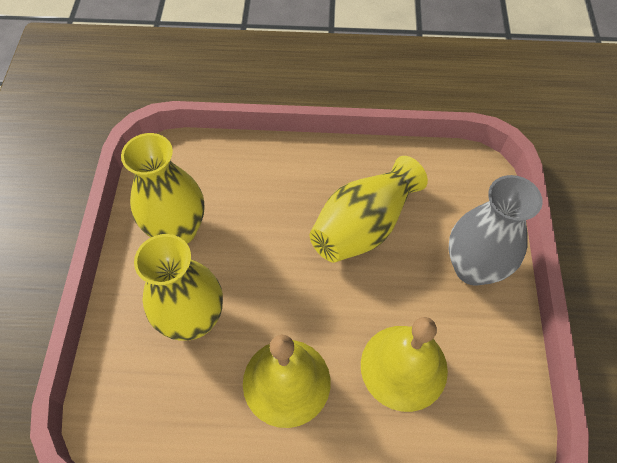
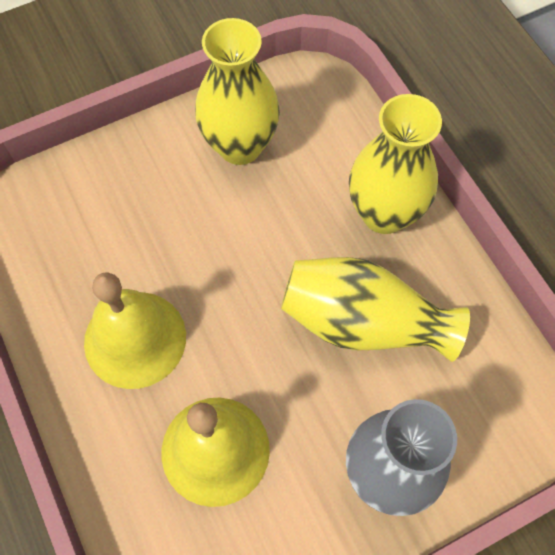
camera: 60 degrees right, 5 degrees up
(193, 319) = (152, 217): yellow vase -> yellow vase (384, 213)

